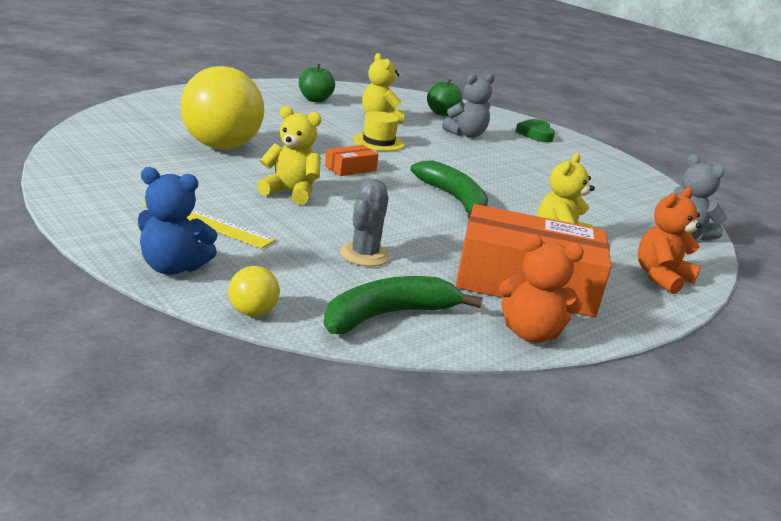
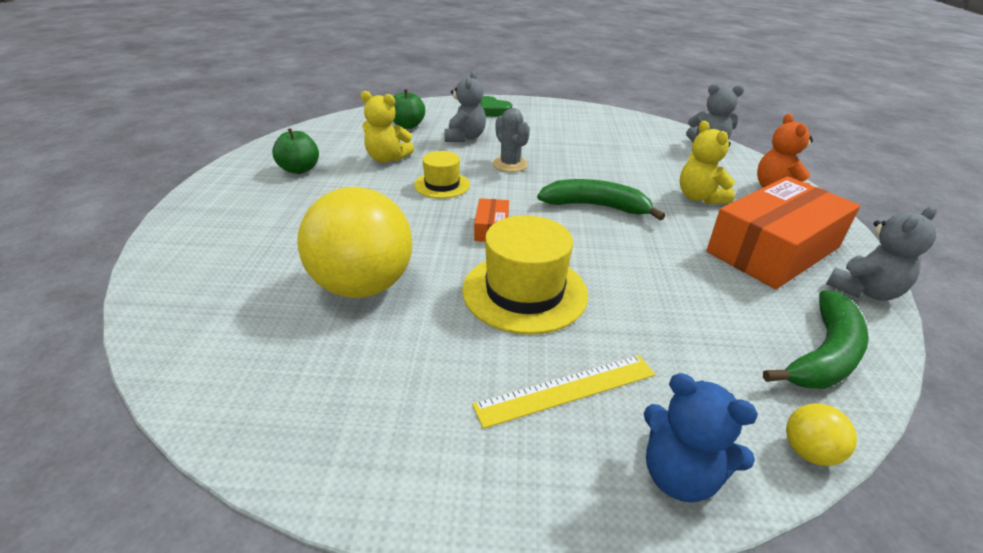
camera: 45 degrees left, 10 degrees up
(173, 267) = (679, 475): blue teddy bear -> blue teddy bear turned 75 degrees clockwise
(291, 192) = (524, 292): yellow teddy bear -> yellow hat
(364, 255) = (693, 310): grey cactus -> grey cactus (510, 164)
(388, 315) = (824, 354): green banana -> green banana turned 150 degrees counterclockwise
(530, 333) = (864, 291): orange teddy bear -> grey teddy bear

